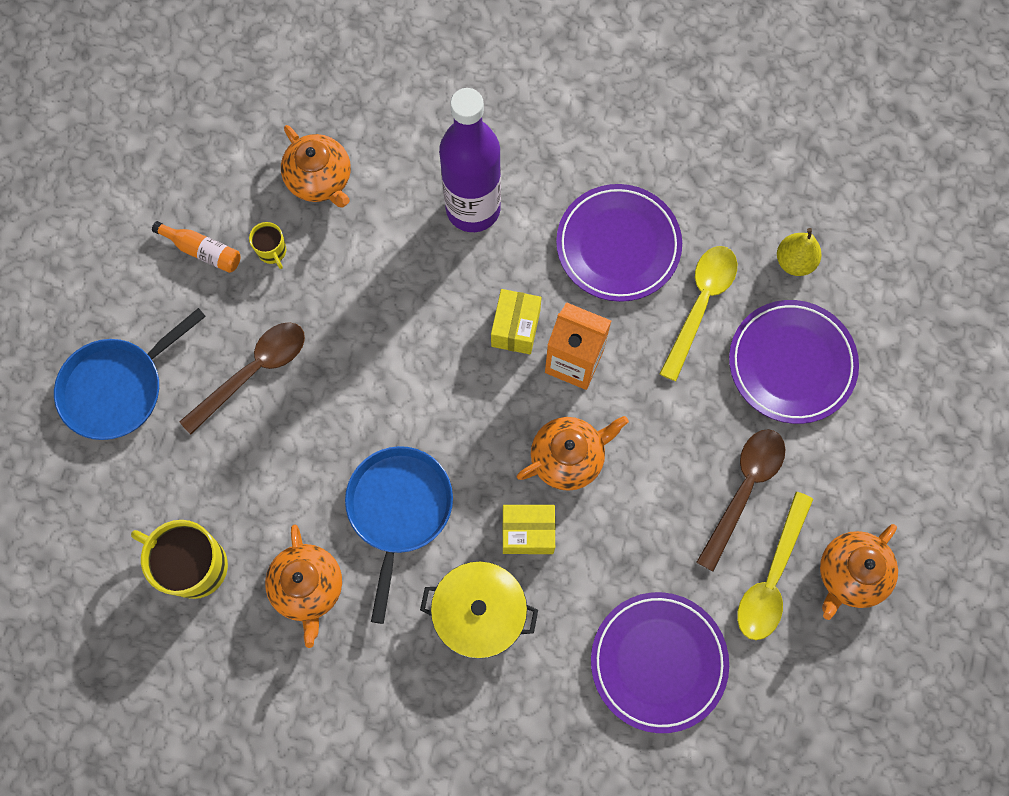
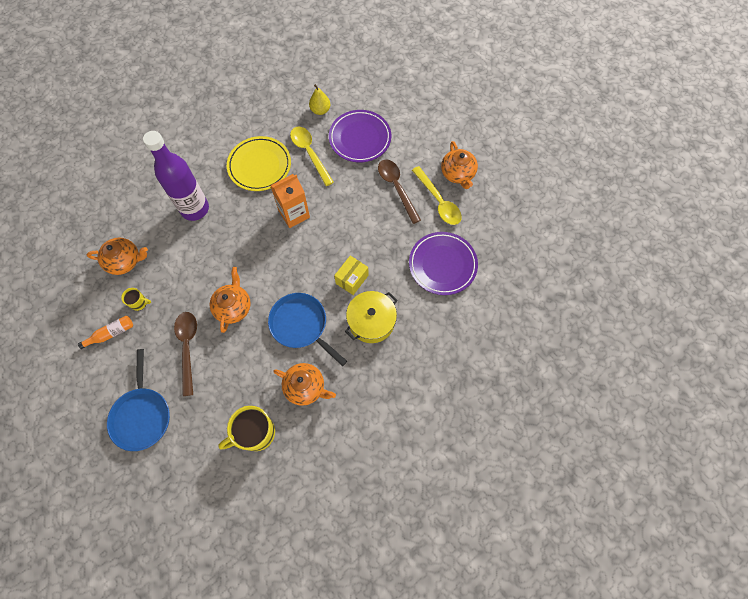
camera: 55 degrees left, 5 degrees down
(516, 328) = (261, 226): yellow box -> none
(568, 457) = (332, 243): orange teapot -> orange teapot (233, 307)
(618, 245) = (259, 166): purple plate -> yellow plate

